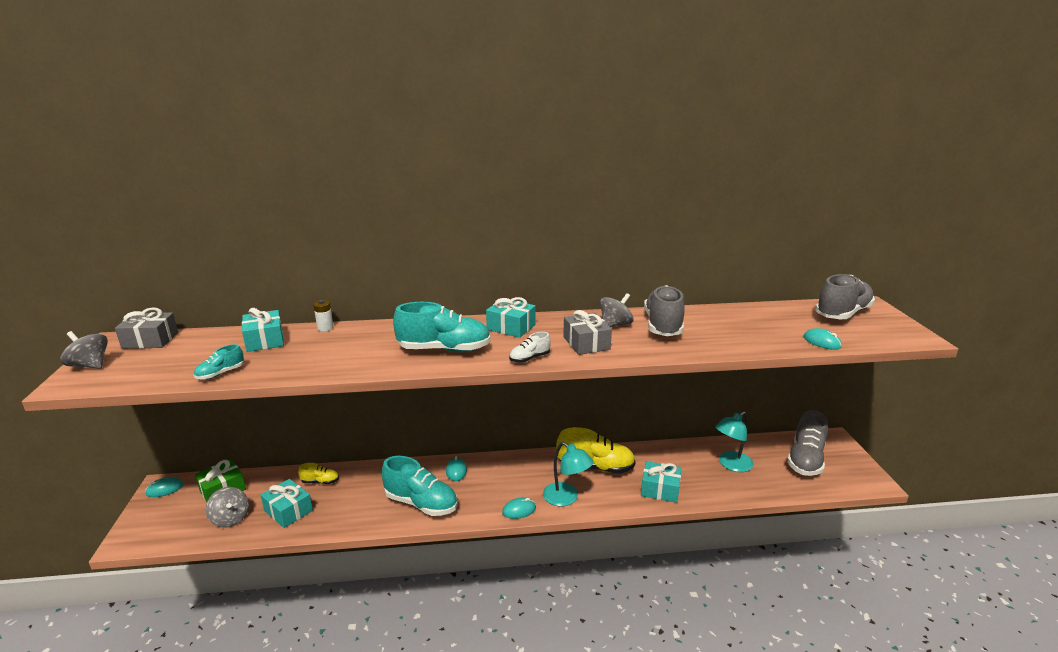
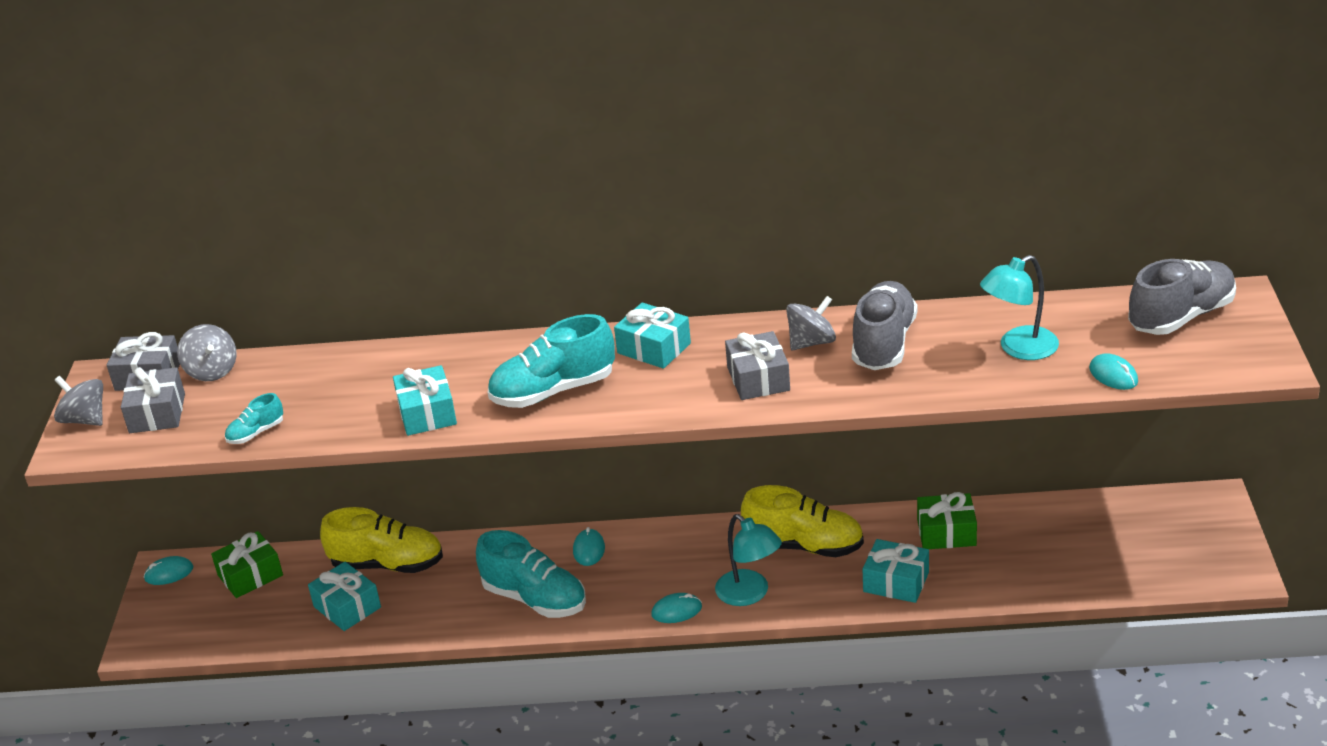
camera: 10 degrees right, 10 degrees up
(148, 361) = (157, 413): none -> grey gift
(230, 518) = (269, 617): grey spinning top -> grey spinning top (212, 371)
(265, 340) = (303, 375): turquoise gift -> turquoise gift (427, 413)
(320, 481) = (388, 564): yellow shoe -> yellow shoe, size x2.07
(325, 328) = (384, 351): white battery -> none
(444, 349) = (553, 391): turquoise shoe -> turquoise shoe turned 150 degrees clockwise
(529, 358) = (671, 407): white shoe -> none
(682, 458) = (946, 533): none -> green gift
(731, 465) = (1022, 544): turquoise lamp -> turquoise lamp (1019, 348)
(805, 460) = (1148, 536): grey shoe -> none

